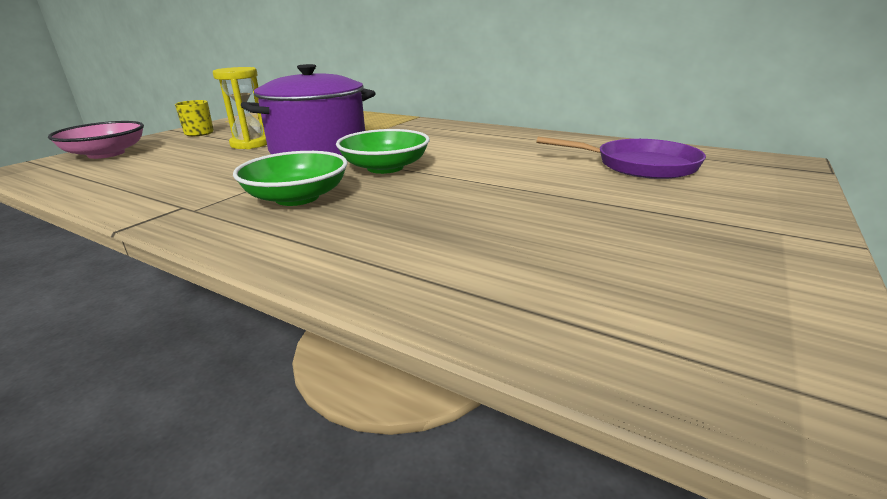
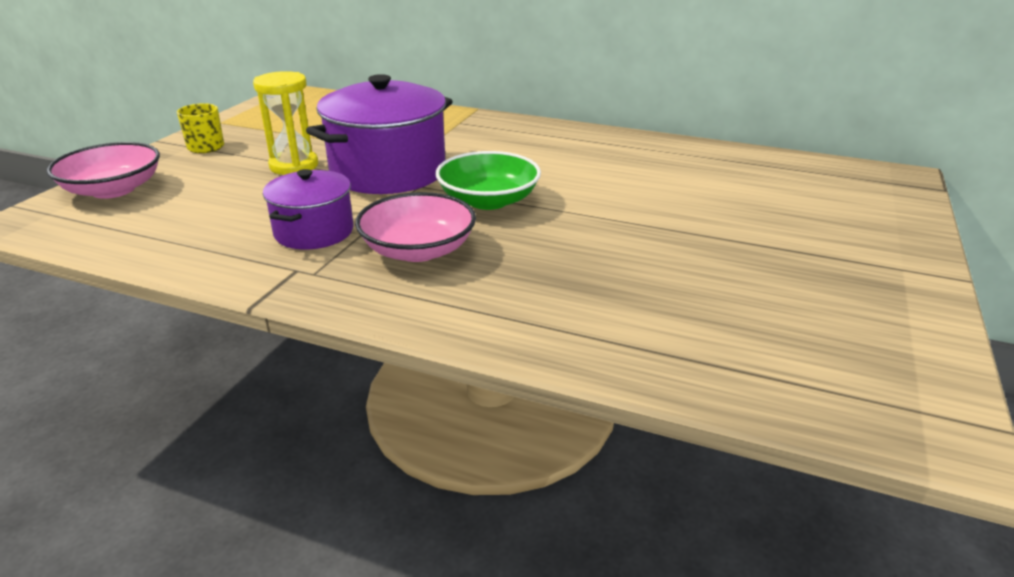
camera: 10 degrees left, 5 degrees up
(223, 183) = (314, 232): none -> purple pot
(297, 197) = (418, 250): green bowl -> pink bowl
(639, 165) = (760, 186): purple pan -> none

